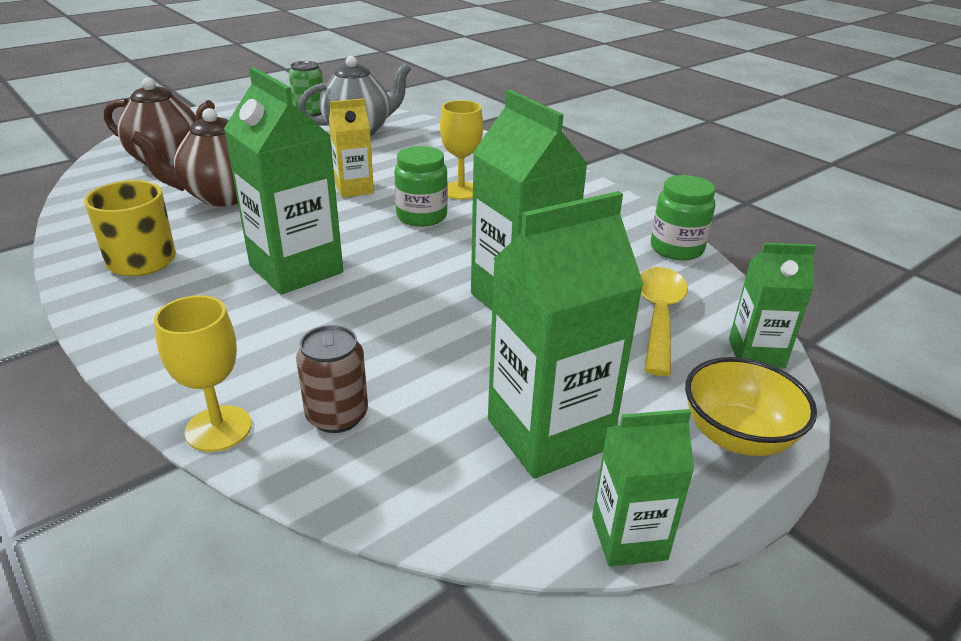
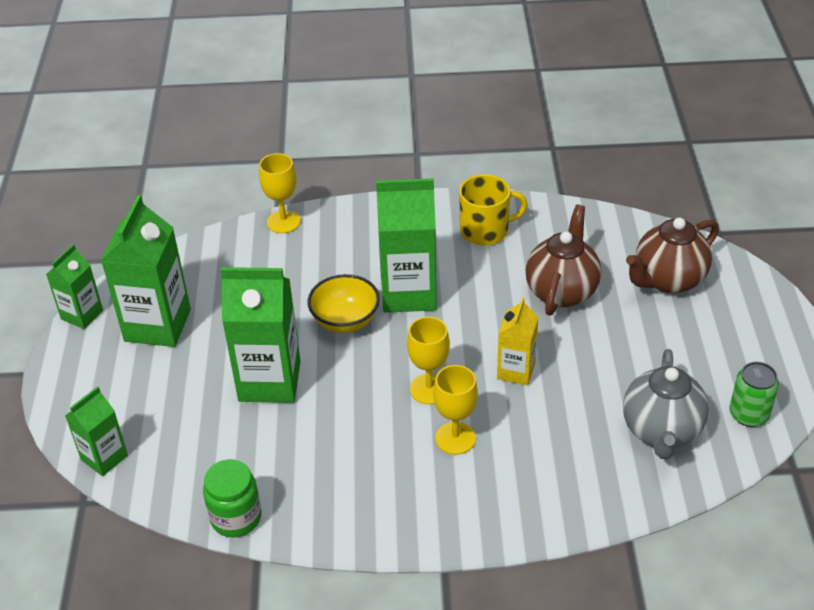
camera: 130 degrees right, 10 degrees up
(337, 416) = (251, 260): brown can -> none
(421, 216) = (429, 389): green jar -> yellow goblet
(659, 316) = (182, 438): yellow spoon -> none
(737, 436) = (75, 393): yellow bowl -> yellow bowl (345, 321)

